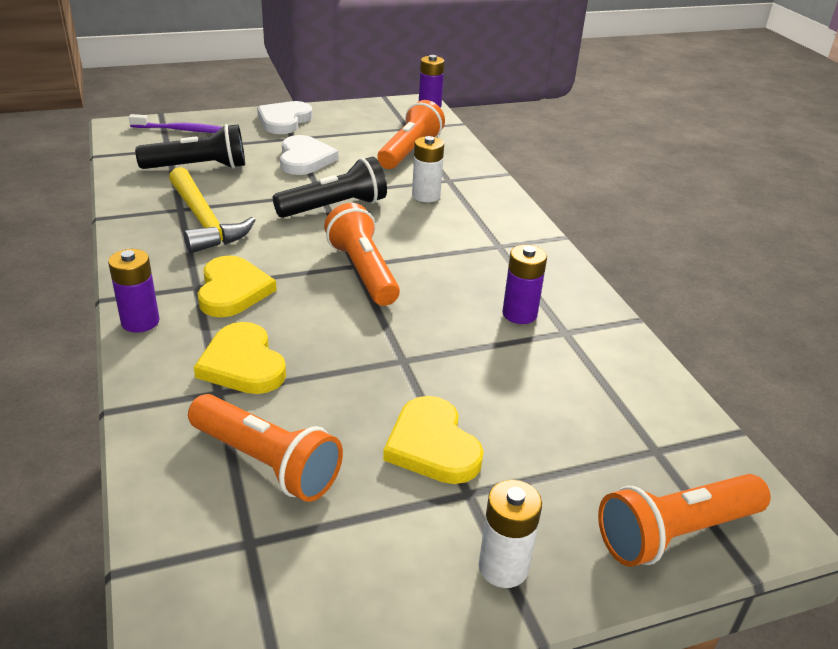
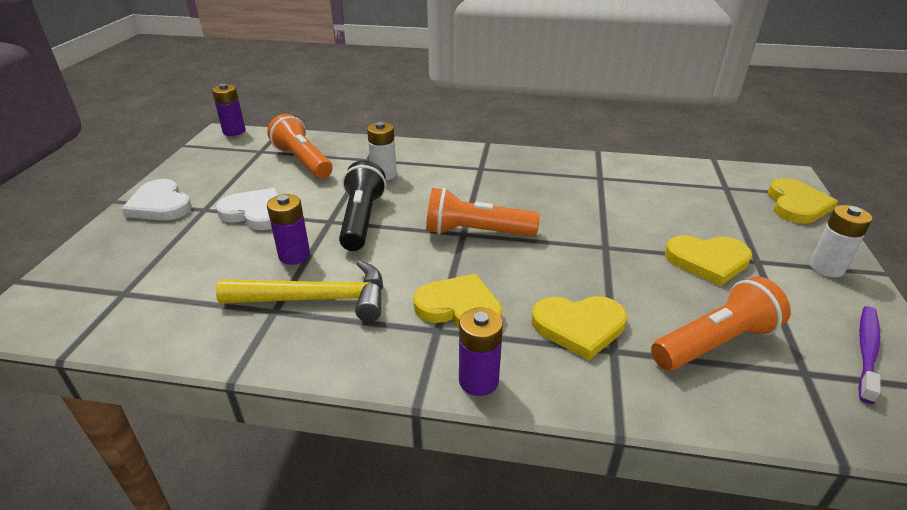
camera: 60 degrees left, 0 degrees up
(181, 130) = (88, 273): purple toothbrush -> purple toothbrush (866, 351)
(198, 167) = (195, 279): black flashlight -> none
(519, 314) = (572, 186): purple battery -> purple battery (294, 255)
(675, 534) = (796, 205): orange flashlight -> yellow heart

